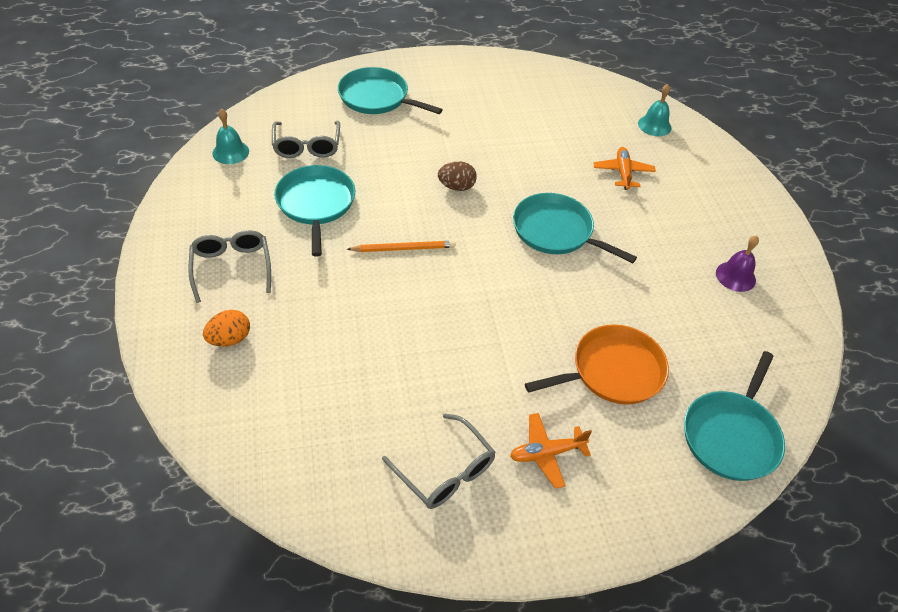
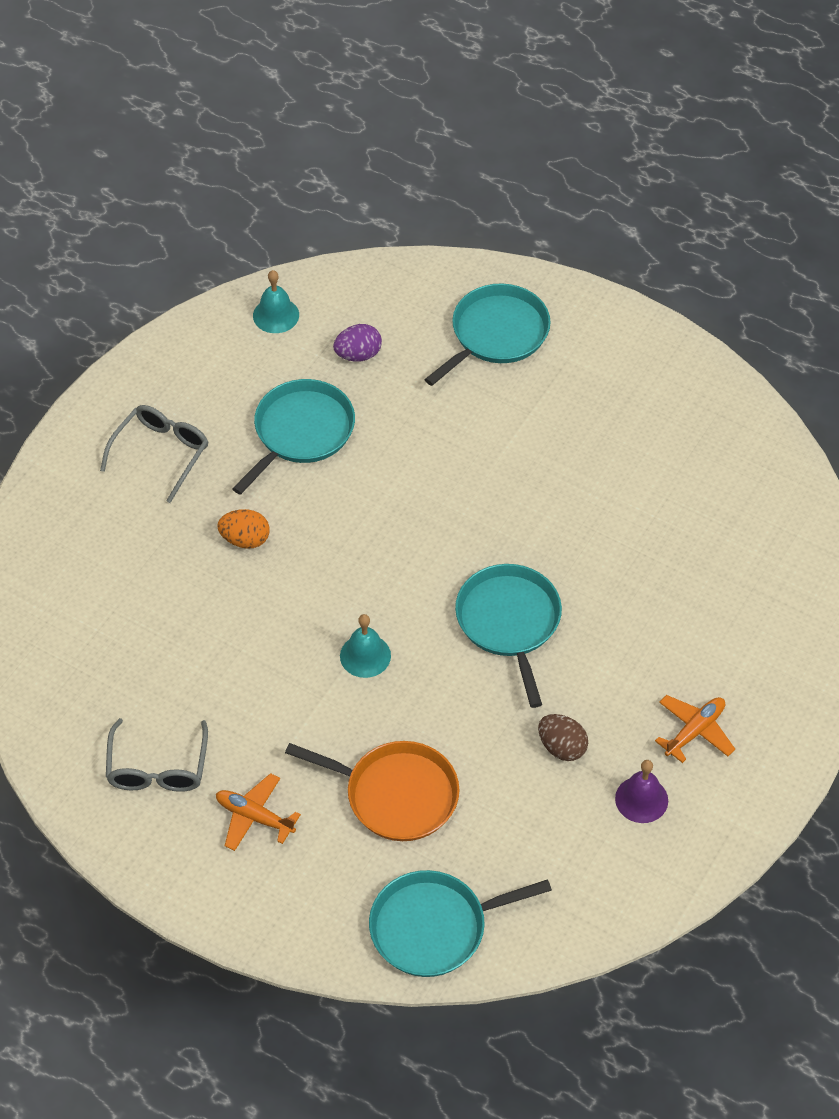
camera: 45 degrees right, 5 degrees up
(230, 339) = (97, 526): orange egg -> orange egg (245, 539)
(307, 146) = (358, 355): grey glasses -> purple egg
(377, 98) = (496, 334): turquoise pan -> turquoise pan turned 60 degrees clockwise
(403, 248) = (335, 538): orange pencil -> none
(456, 187) = (462, 503): brown egg -> brown egg (562, 747)
(623, 172) = (669, 605): orange plane -> orange plane (694, 731)
(654, 125) = (786, 572): turquoise bell -> turquoise bell (365, 655)

